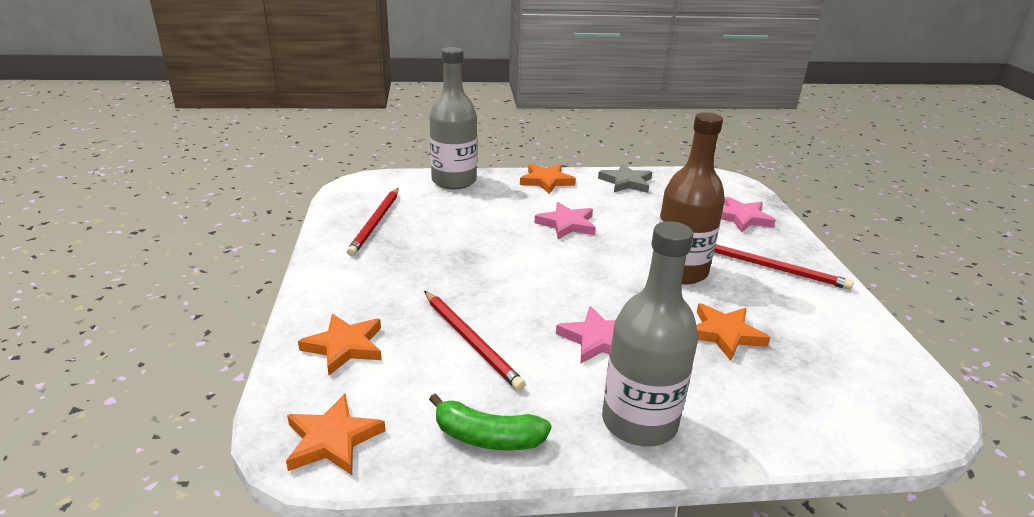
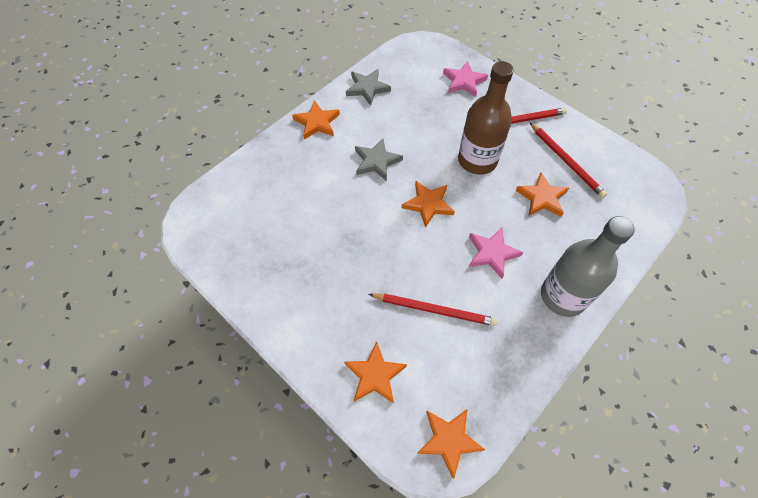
camera: 40 degrees left, 30 degrees up
(375, 223) = (256, 254): red pencil -> red pencil (566, 161)
(454, 181) = (255, 167): grey bottle -> none
(487, 437) = (513, 368): green banana -> none
(566, 224) = (376, 161): pink star -> grey star
(577, 272) = (428, 204): none -> orange star

